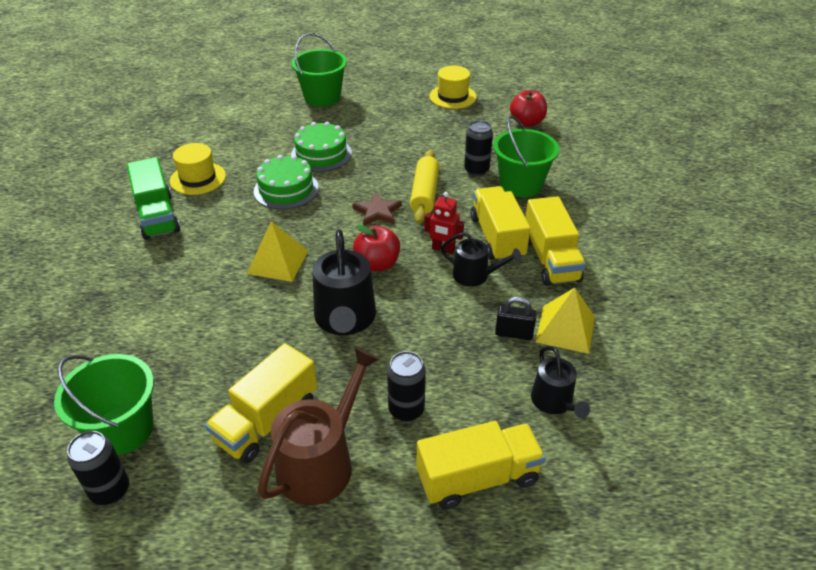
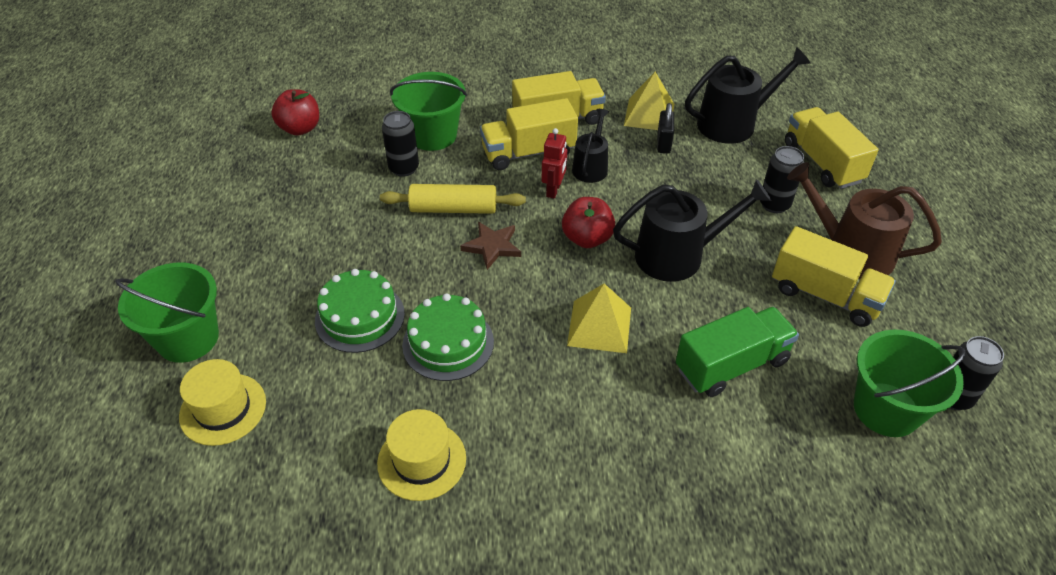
camera: 95 degrees left, 5 degrees up
(157, 216) = (523, 489): green truck -> green truck (731, 365)
(452, 96) = (220, 192): yellow hat -> yellow hat (223, 409)
(554, 402) = (733, 123): black watering can -> black watering can, size x1.67

